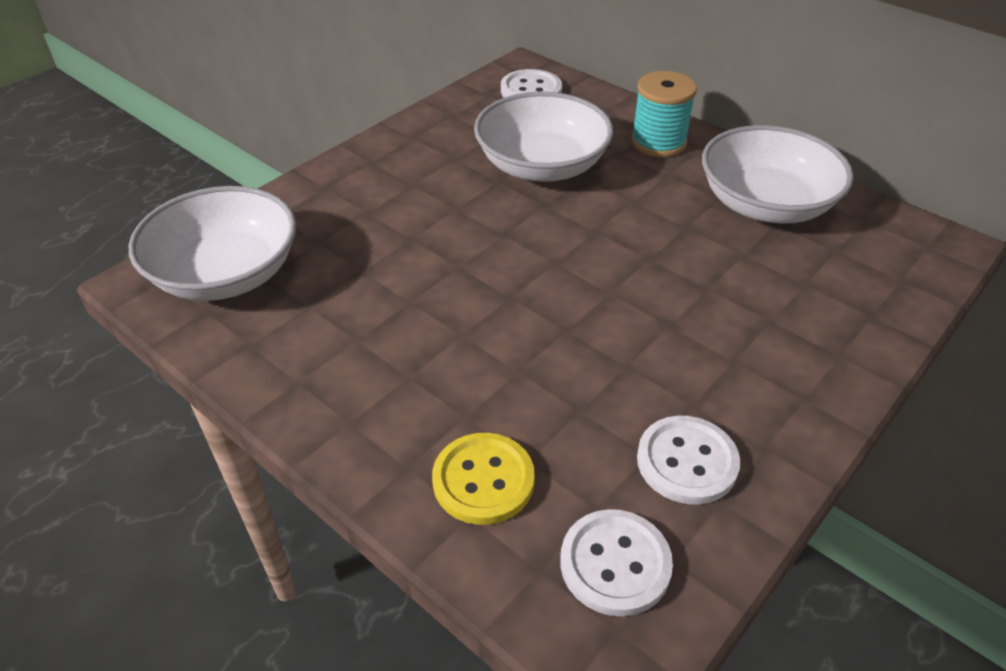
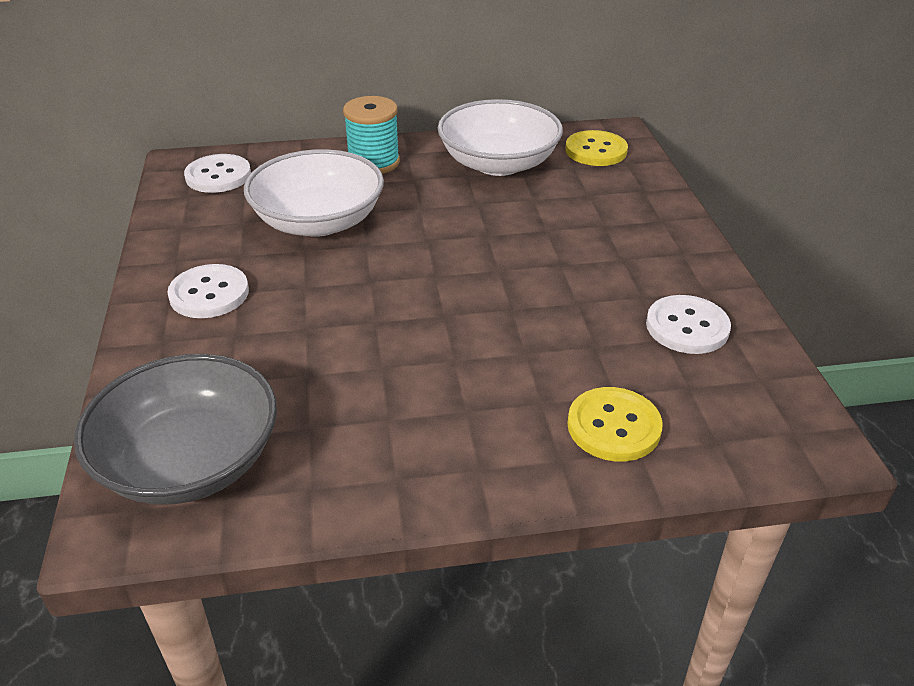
camera: 50 degrees left, 5 degrees down
(226, 274) = (190, 461): white bowl -> grey bowl
(615, 564) = (742, 404): white button -> white button (209, 294)
(888, 248) = (596, 151): none -> yellow button

